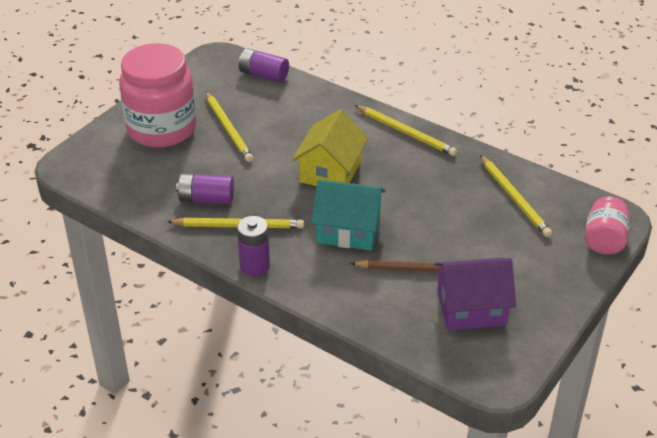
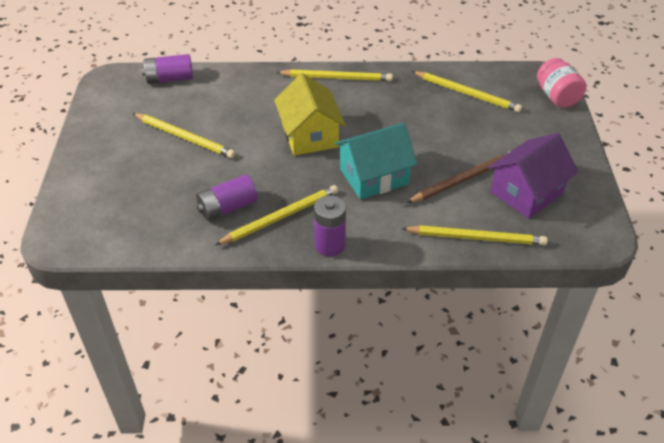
camera: 35 degrees left, 5 degrees up
(162, 129) = (121, 164): pink jar -> none
(382, 321) = (476, 238): none -> yellow pencil

